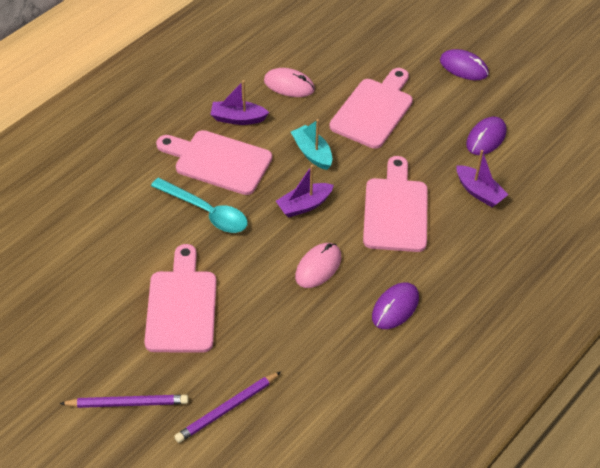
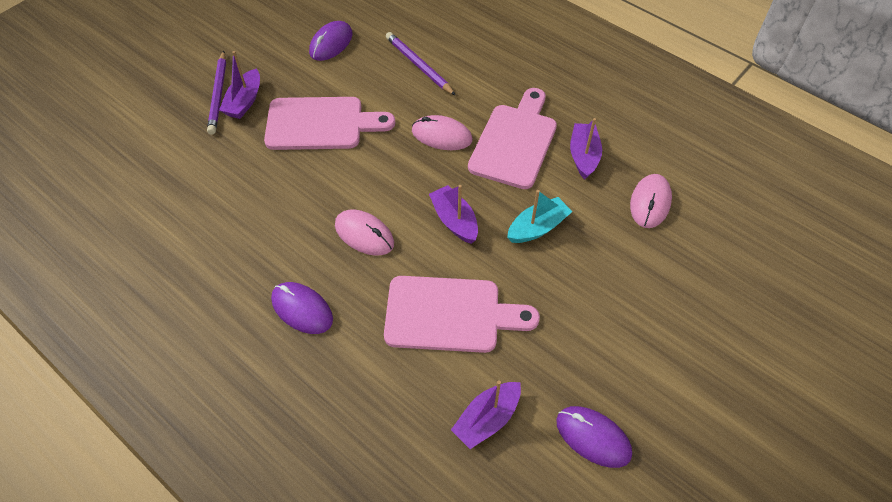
camera: 90 degrees right, 5 degrees up
(141, 377) = (244, 101): none -> purple boat
(206, 212) = (441, 135): turquoise spoon -> pink mouse
(227, 409) = (198, 163): purple pencil -> purple pencil (419, 65)
(374, 110) = (623, 294): pink cutting board -> none
(463, 67) = (739, 417): purple mouse -> purple mouse (331, 43)

